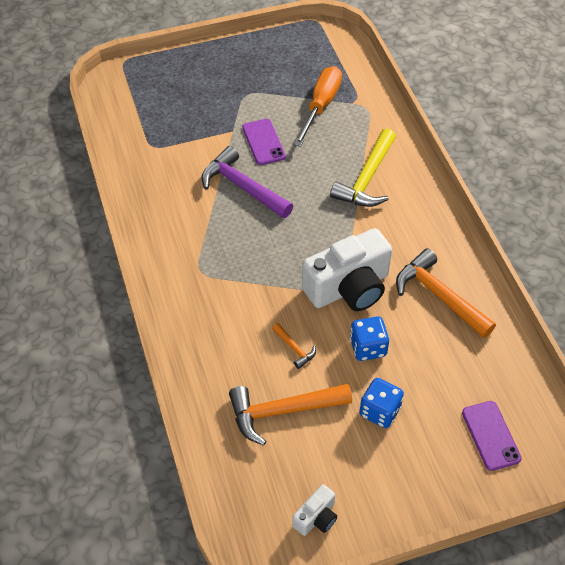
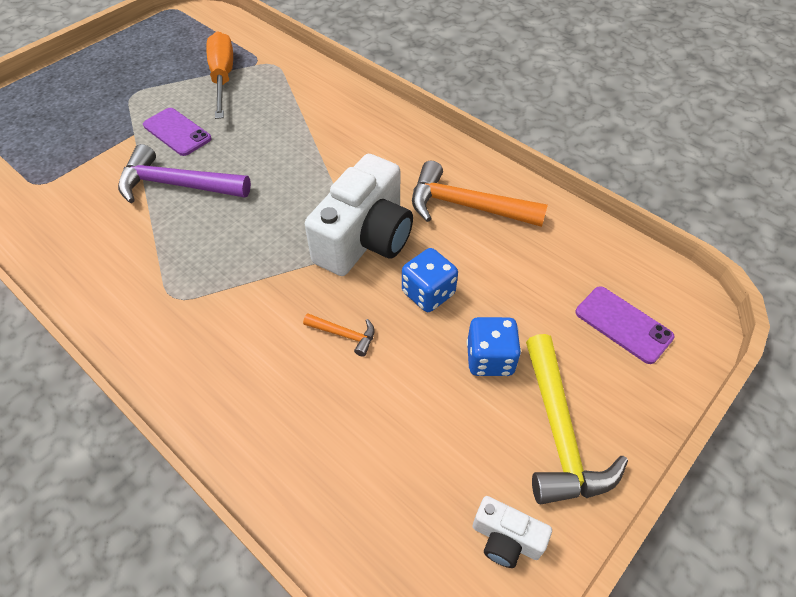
camera: 30 degrees left, 0 degrees up
(282, 411) = (376, 419): orange hammer -> none
(316, 517) = (506, 539): white camera -> white camera turned 105 degrees clockwise
(367, 179) = (315, 125): yellow hammer -> yellow hammer (559, 432)

